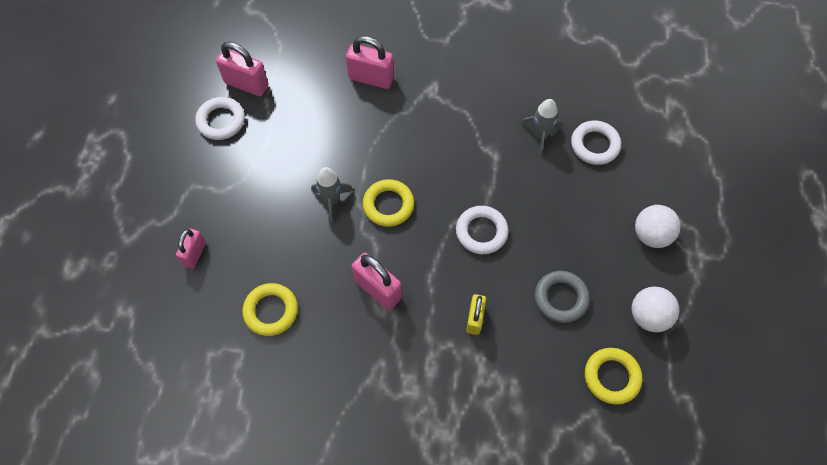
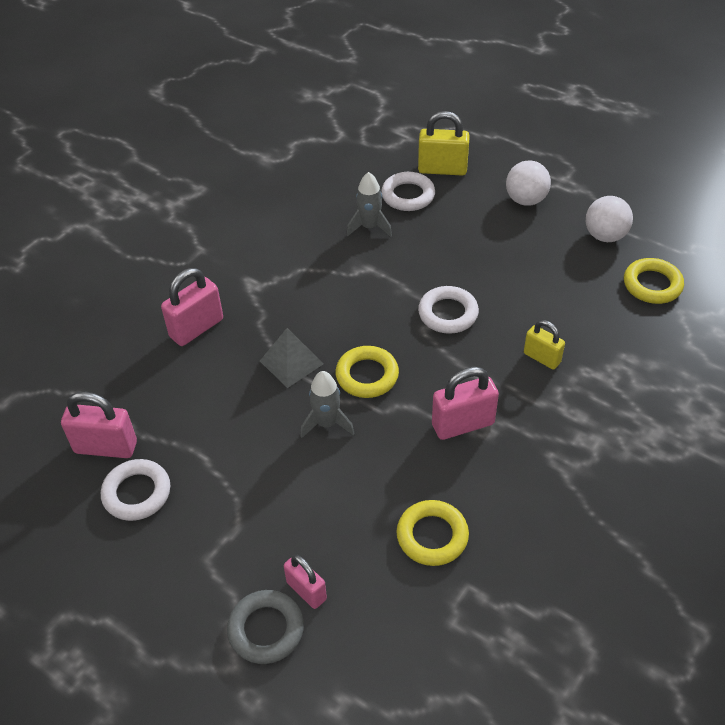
camera: 60 degrees left, 15 degrees down
(246, 84) = (106, 447): pink padlock -> pink padlock turned 45 degrees clockwise
(373, 151) = (291, 362): none -> grey pyramid
(560, 298) = (554, 286): grey ring -> grey ring (266, 629)
(644, 156) = (442, 169): none -> yellow padlock

